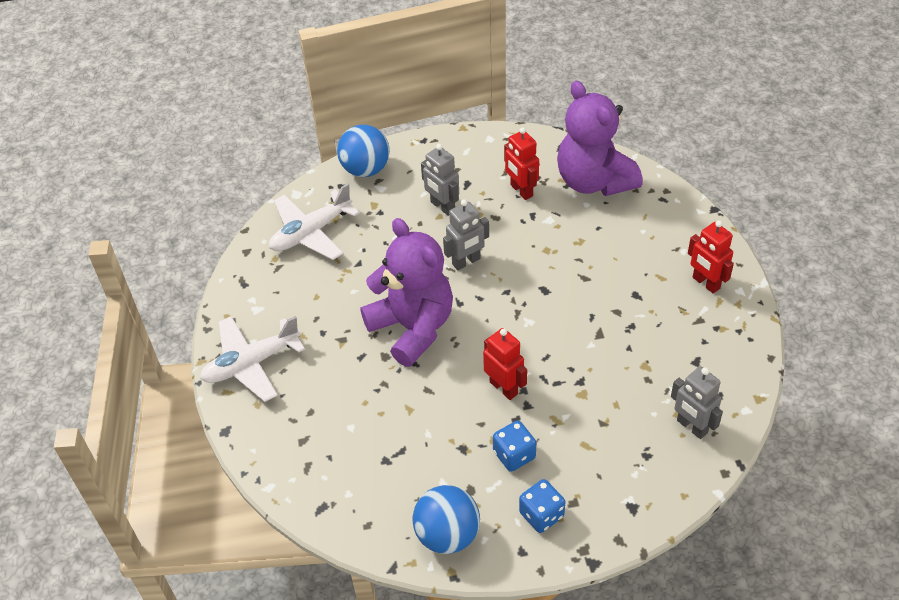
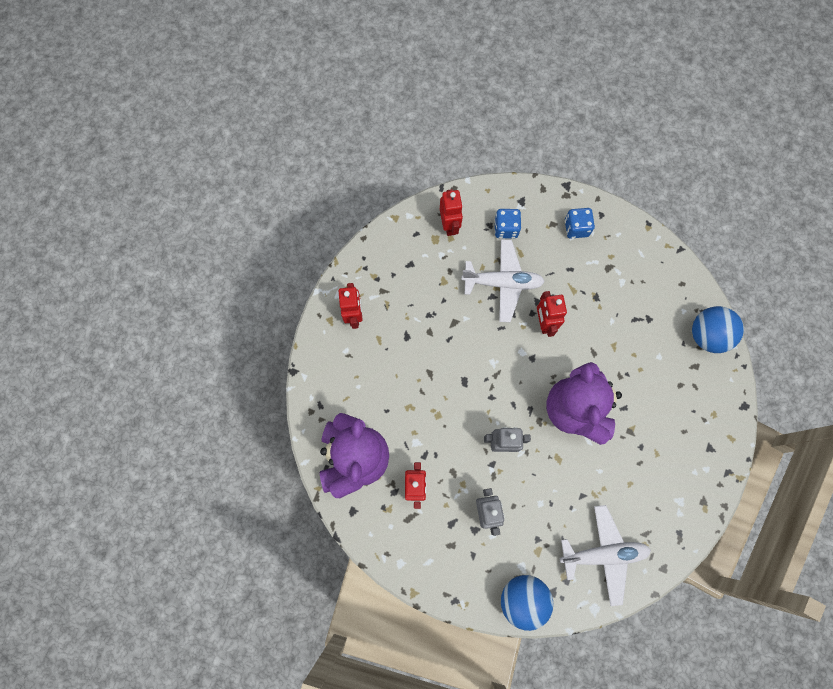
camera: 150 degrees left, 25 degrees up
(251, 363) = (704, 451): white plane -> white plane (502, 283)
(447, 535) = (638, 249): blue ball -> blue ball (707, 335)
(514, 455) = (567, 273): blue dice -> blue dice (506, 228)
(691, 427) = (449, 225): grey robot -> red robot

